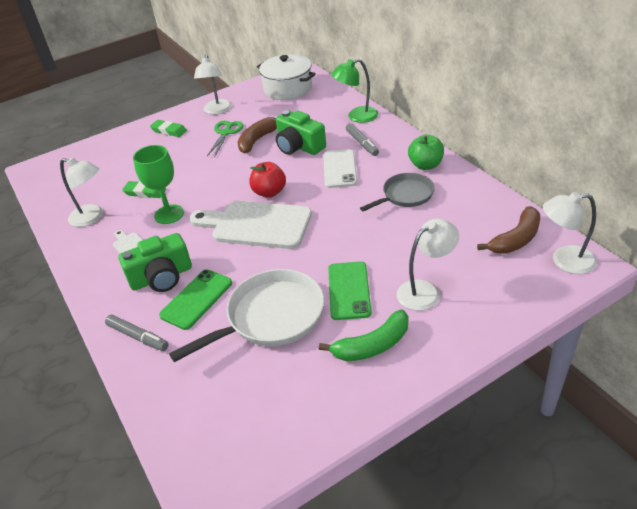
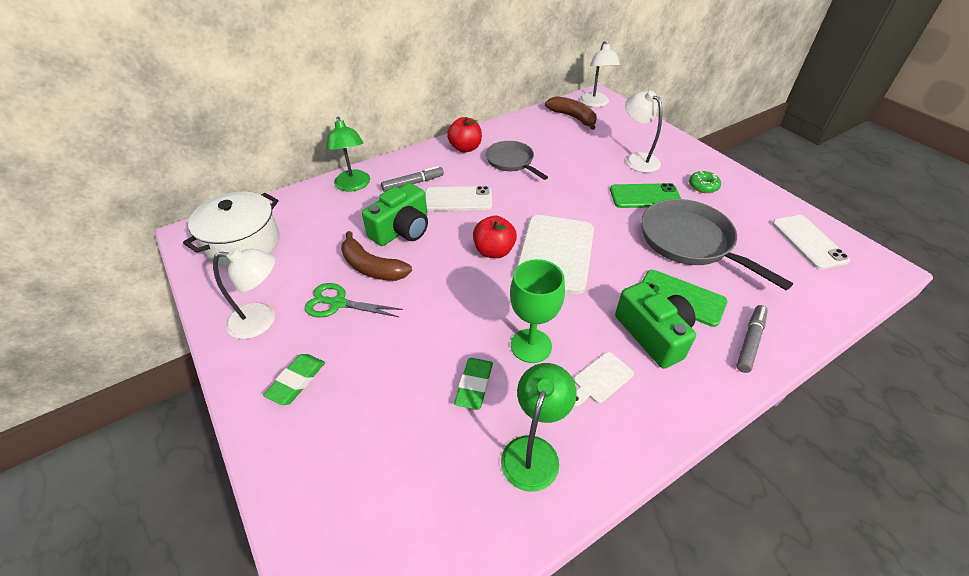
camera: 95 degrees left, 5 degrees up
(92, 217) = (534, 451): white lamp -> green lamp
(261, 427) = (808, 242): none -> white phone
(270, 317) = (690, 242): white pan -> grey pan
(372, 345) = (703, 186): green banana -> green donut
(425, 165) = (465, 148): green apple -> red apple

